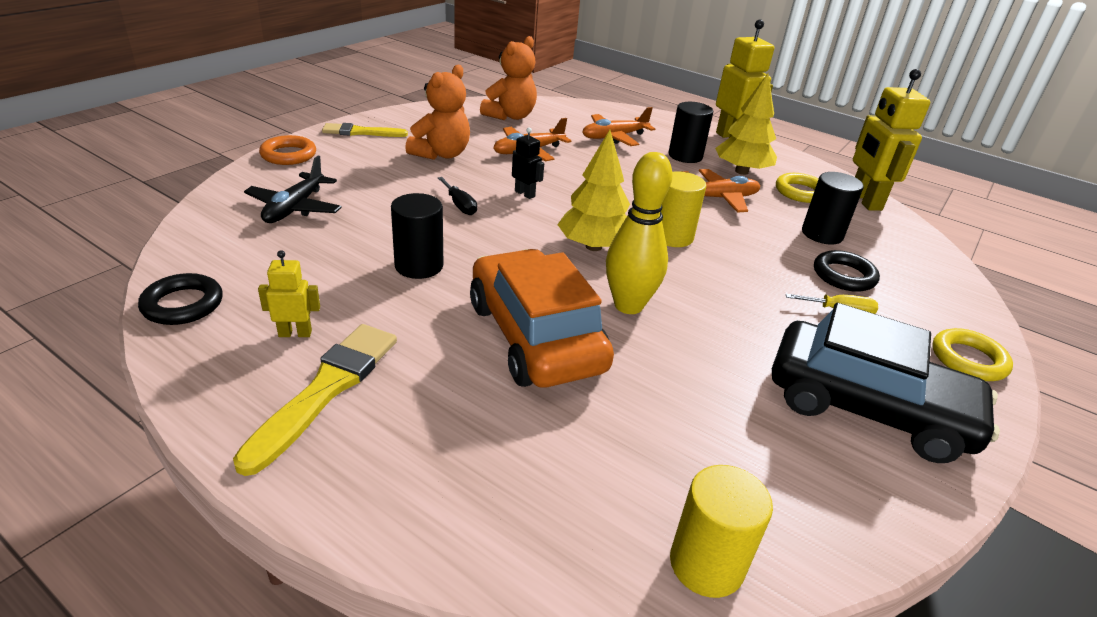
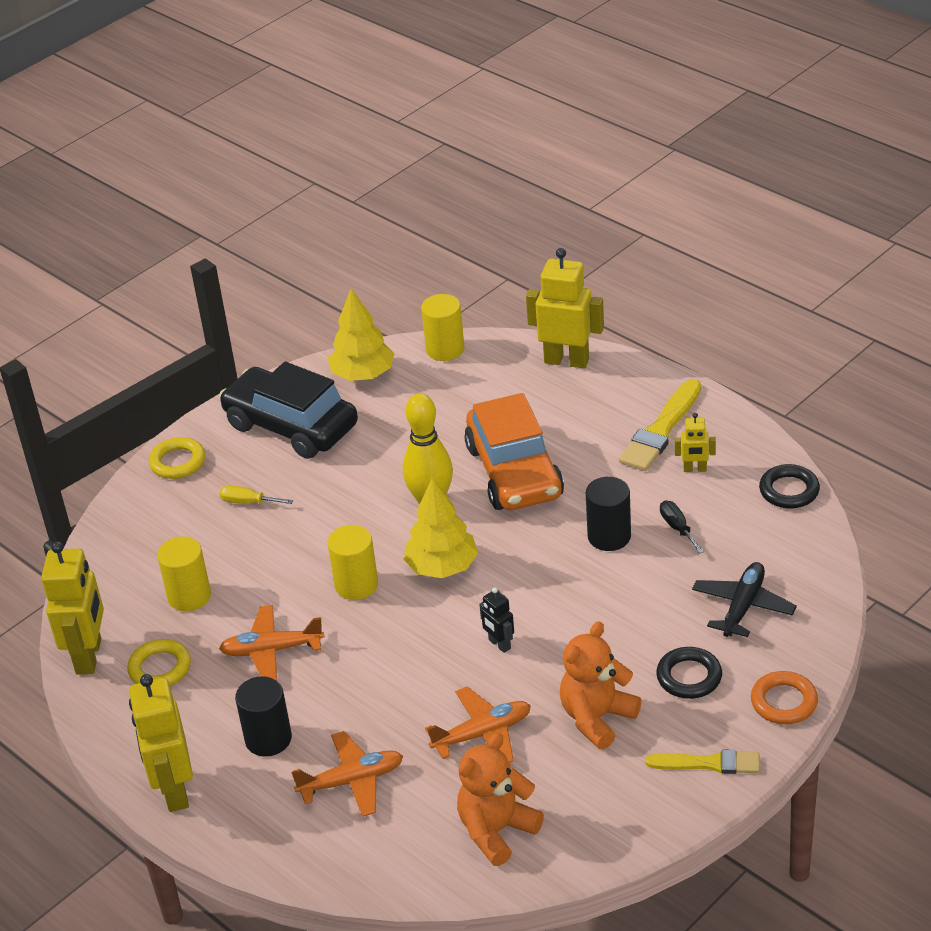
camera: 165 degrees left, 5 degrees up
(460, 205) = (573, 620): black screwdriver -> black screwdriver (677, 528)
(469, 532) = (566, 361): none -> yellow robot
(741, 171) = (209, 707): yellow tree -> yellow tree (363, 375)
(822, 234) = (189, 596): black cylinder -> yellow cylinder
(844, 276) = (211, 541): black ring -> black ring (689, 677)

